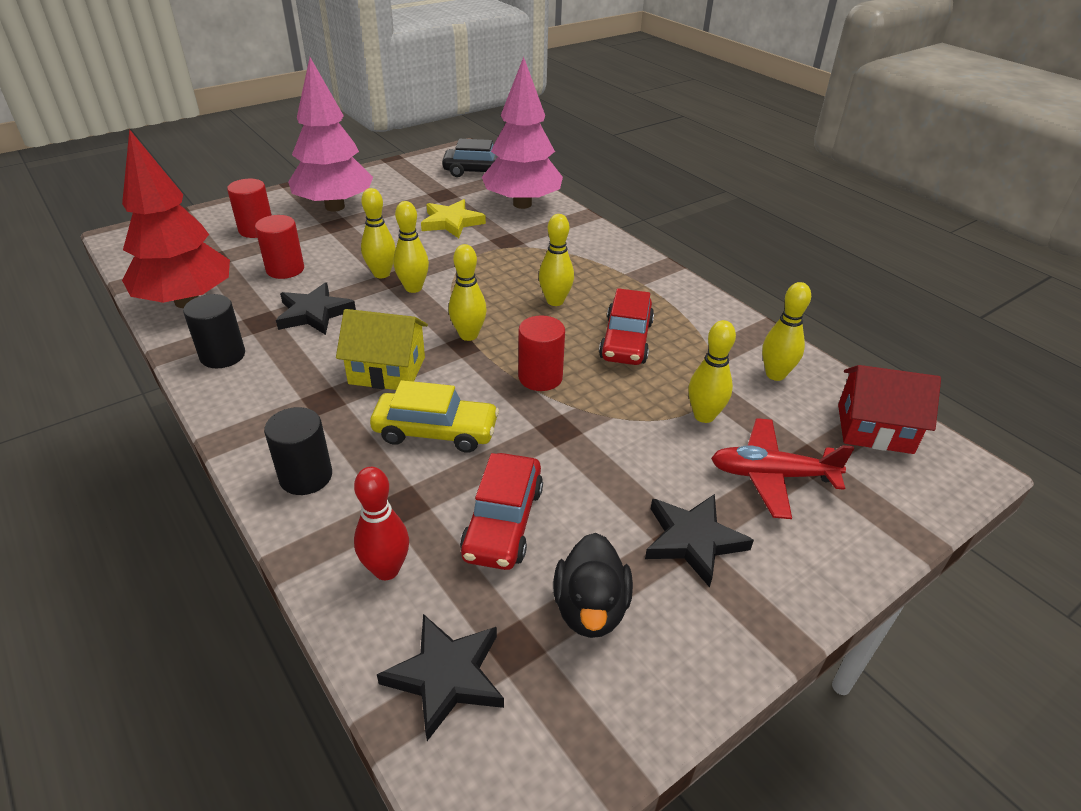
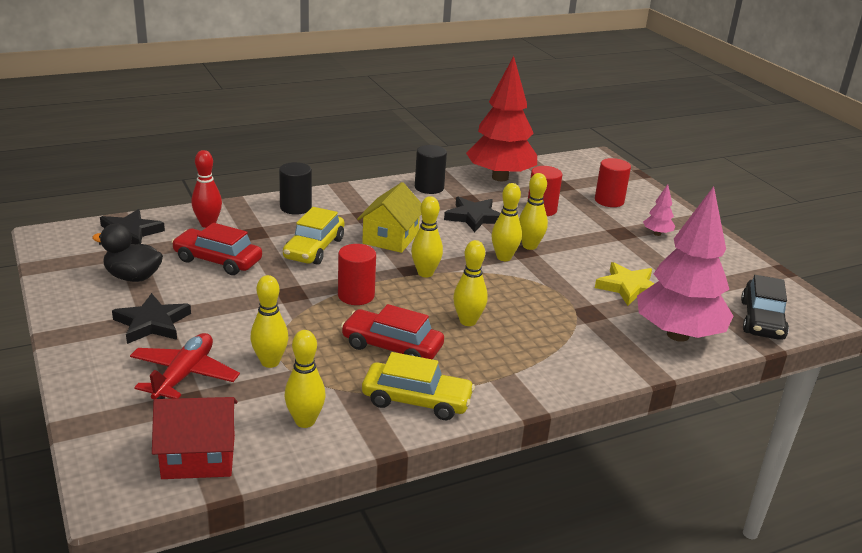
camera: 100 degrees right, 10 degrees down
(334, 207) = (657, 234): pink tree -> pink tree, size x0.40
(699, 318) = (416, 400): none -> yellow car
(874, 428) = (199, 457): red house -> red house turned 60 degrees clockwise

